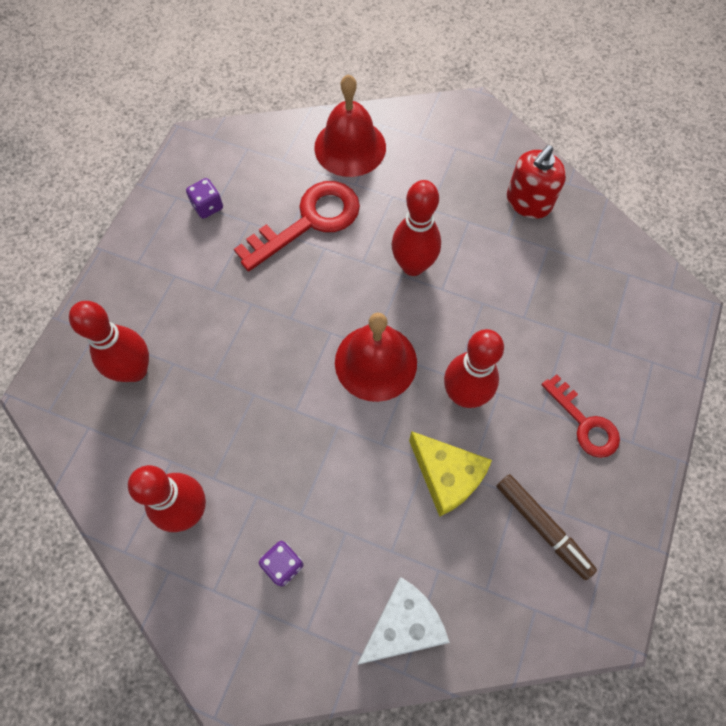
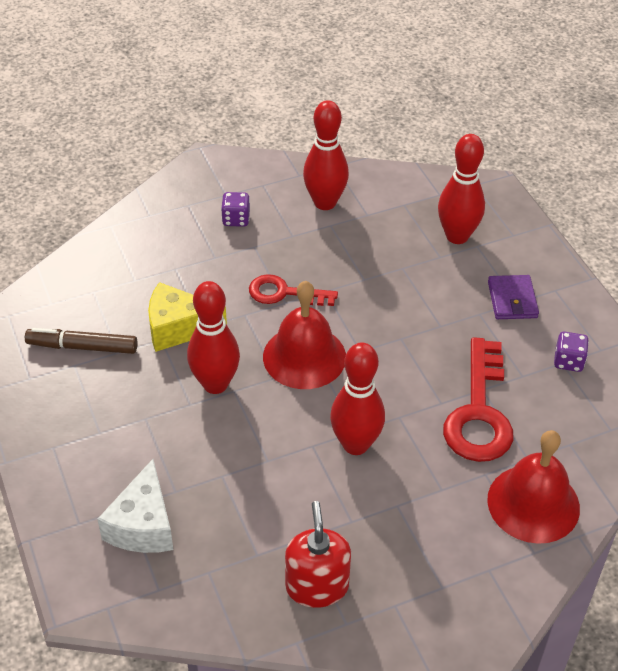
camera: 135 degrees right, 20 degrees down
(176, 279) = (512, 300): none -> purple wallet
(403, 624) = (132, 243): white cheese -> white cheese (143, 525)
(585, 423) = (103, 432): red key -> red key (284, 293)

